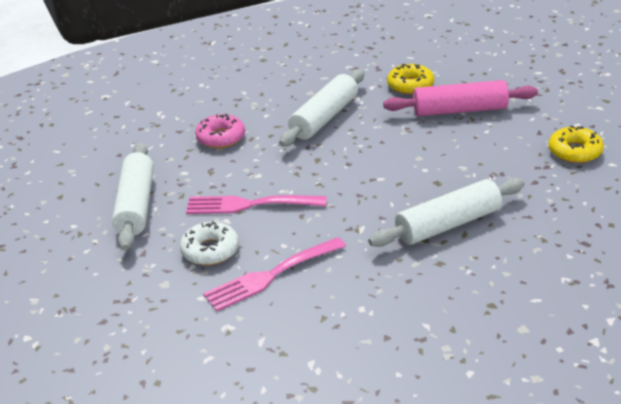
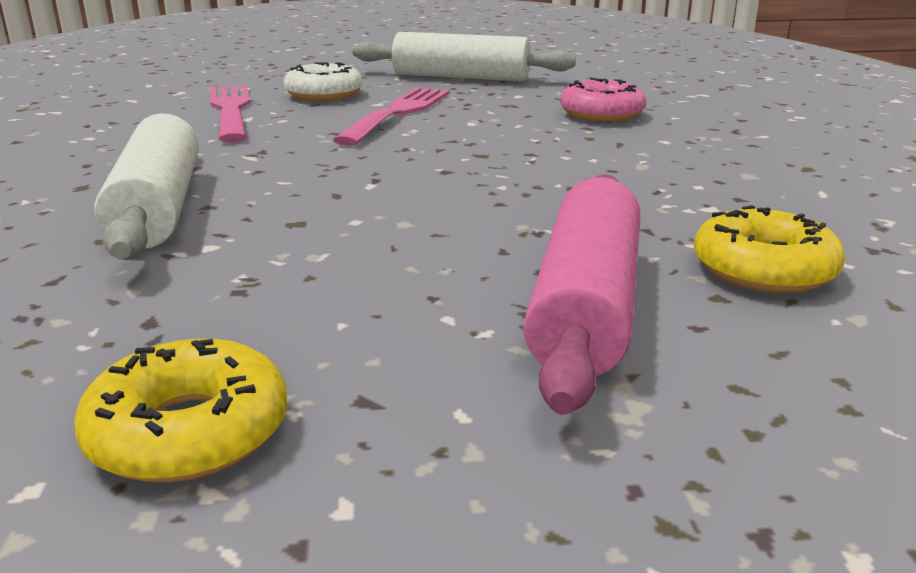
camera: 105 degrees right, 10 degrees down
(324, 118) = (629, 173): white rolling pin -> none

